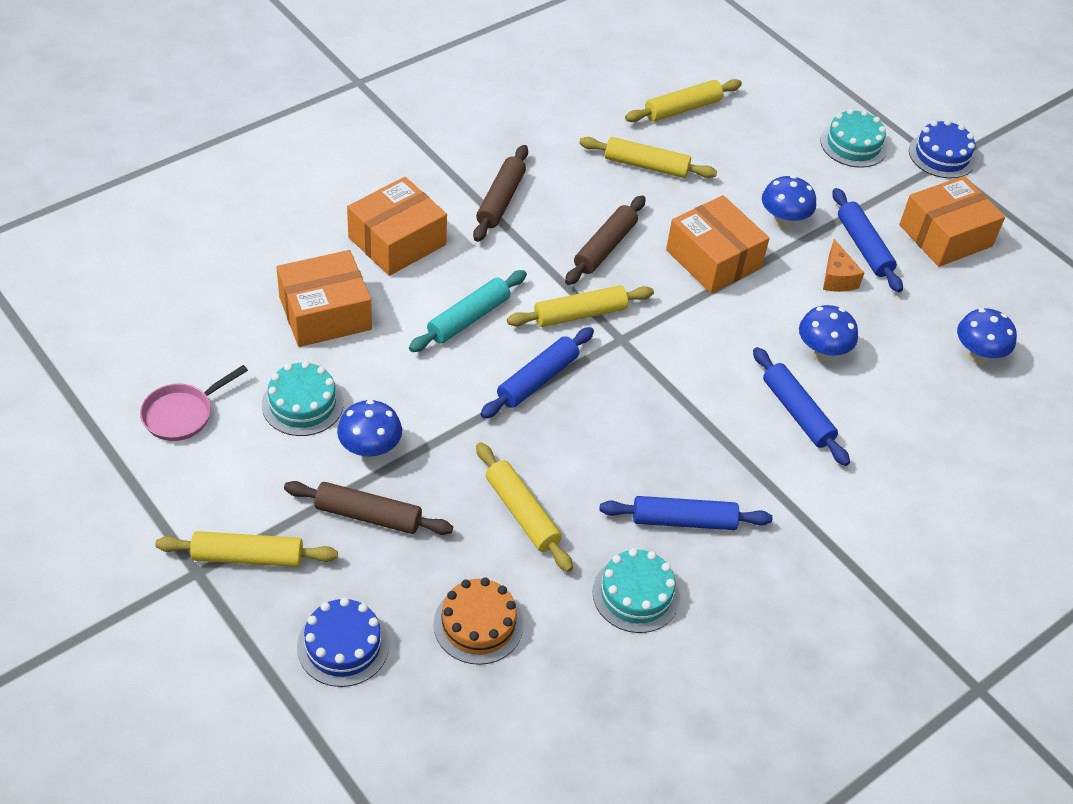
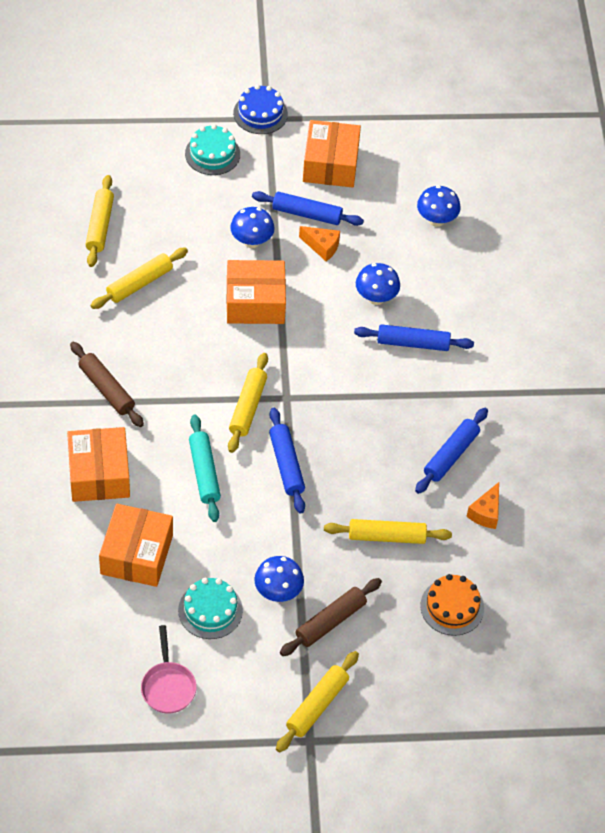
camera: 55 degrees left, 5 degrees up
(343, 645) = (419, 687): blue cake -> none
(605, 247) = (198, 356): brown rolling pin -> none
(636, 594) = (485, 513): turquoise cake -> orange cheese

